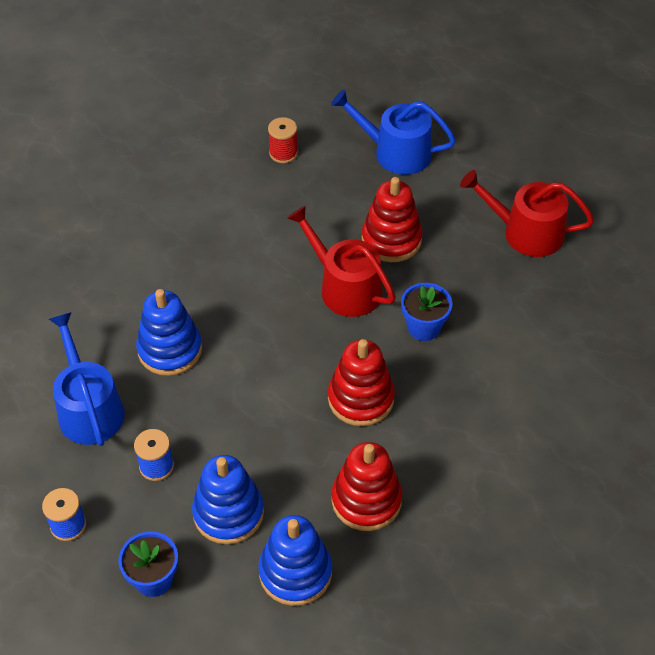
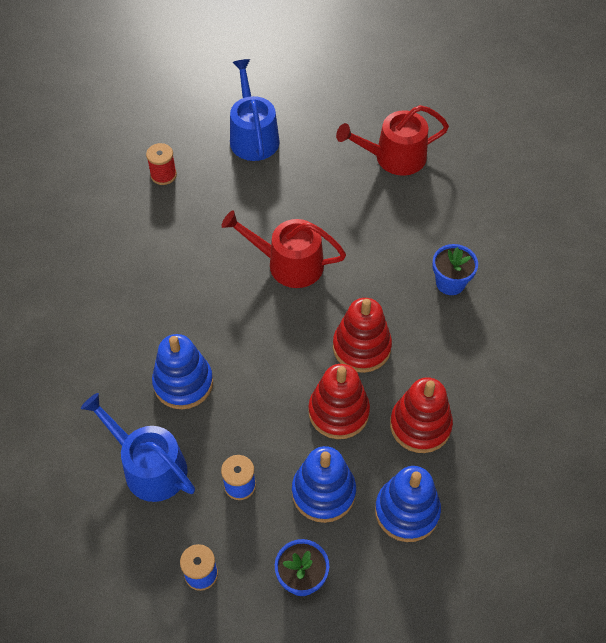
camera: 30 degrees left, 5 degrees up
(391, 240) = (298, 208): red stacking toy -> red stacking toy (338, 412)
(395, 152) = (253, 136): blue watering can -> blue watering can turned 90 degrees clockwise
(424, 327) = (370, 267): blue flower pot -> blue flower pot (450, 283)

